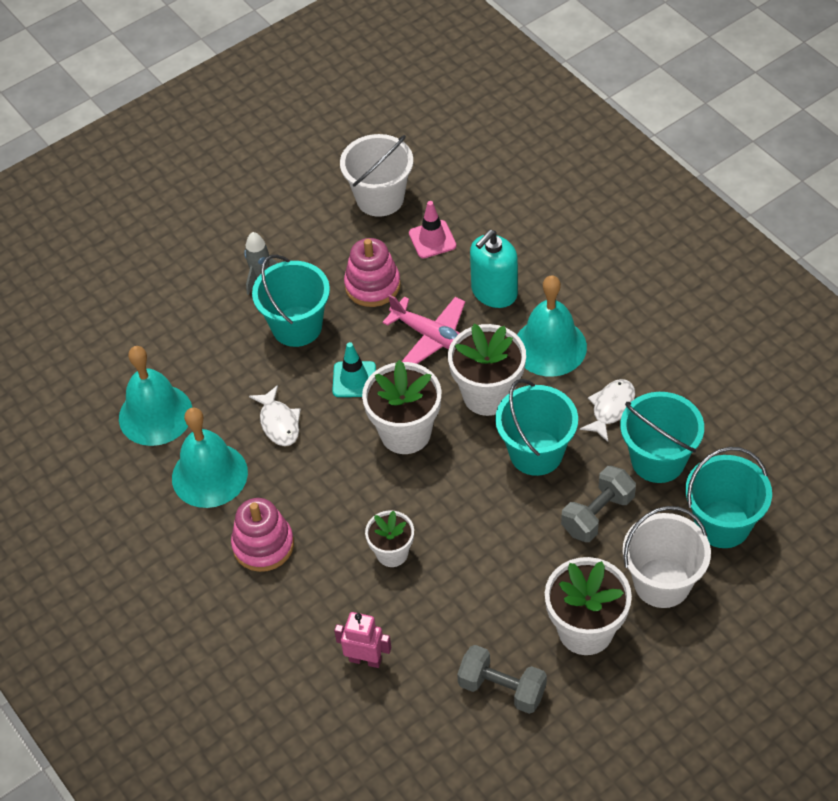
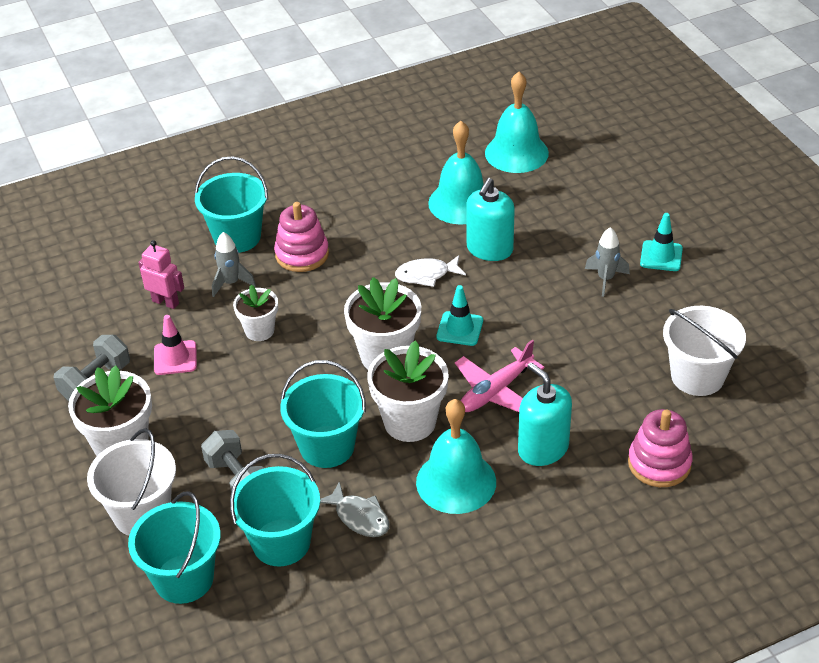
camera: 100 degrees right, 10 degrees down
(209, 475) = (385, 229): turquoise bell -> turquoise bell (516, 153)
(221, 239) = (661, 256): none -> turquoise traffic cone
(230, 376) = (489, 249): none -> turquoise soap dispenser
(297, 326) = (536, 297): turquoise bucket -> turquoise bucket (237, 237)
(322, 602) = (231, 283): none -> grey rocket
(365, 659) = (165, 302): pink robot -> pink robot turned 90 degrees counterclockwise
(372, 285) = (575, 356): pink stacking toy -> pink stacking toy (659, 463)
(432, 239) = (629, 410): pink traffic cone -> pink traffic cone (175, 358)
(611, 408) = (359, 517): white fish -> grey fish

